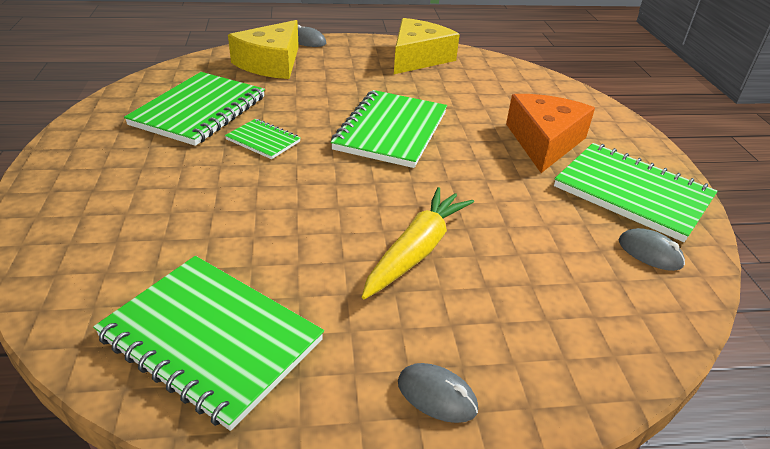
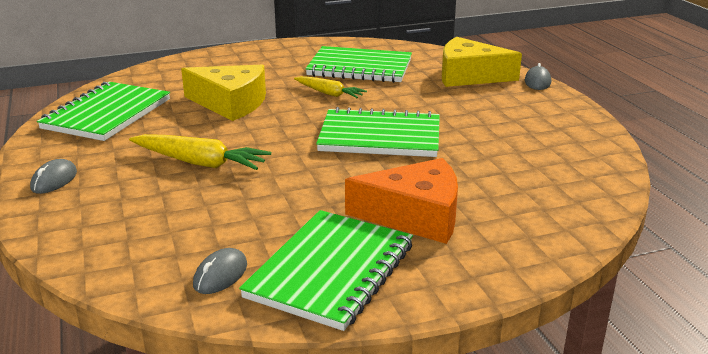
camera: 80 degrees right, 10 degrees down
(263, 140) = (329, 93): green notebook -> yellow carrot
(418, 58) = (562, 135): yellow cheese -> yellow cheese (230, 103)

